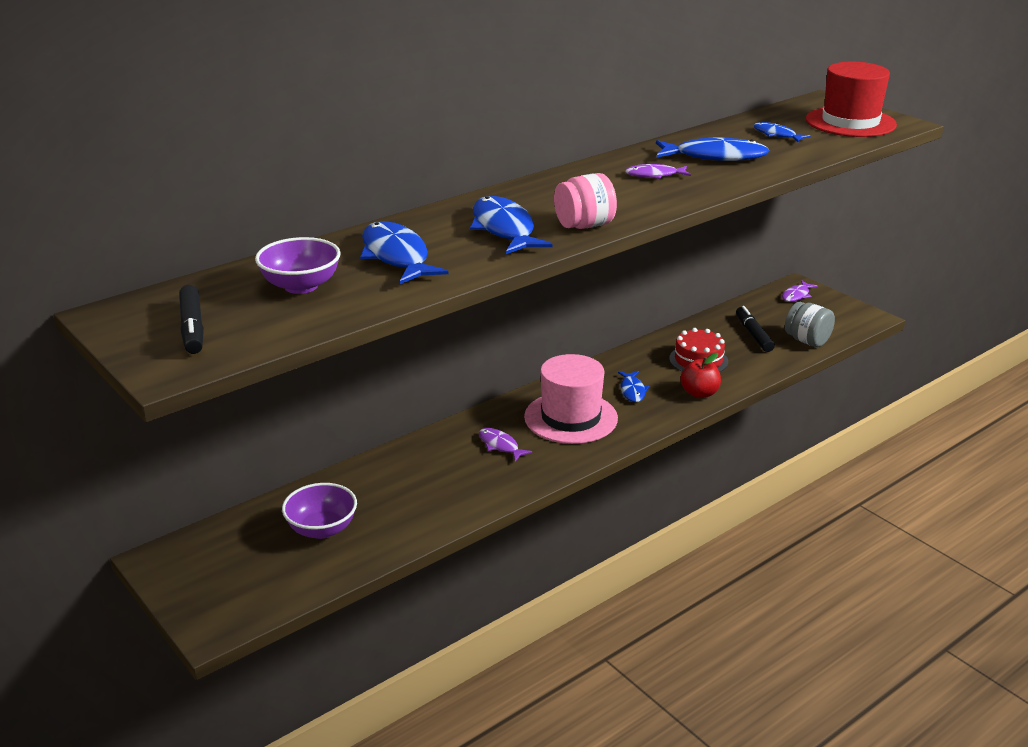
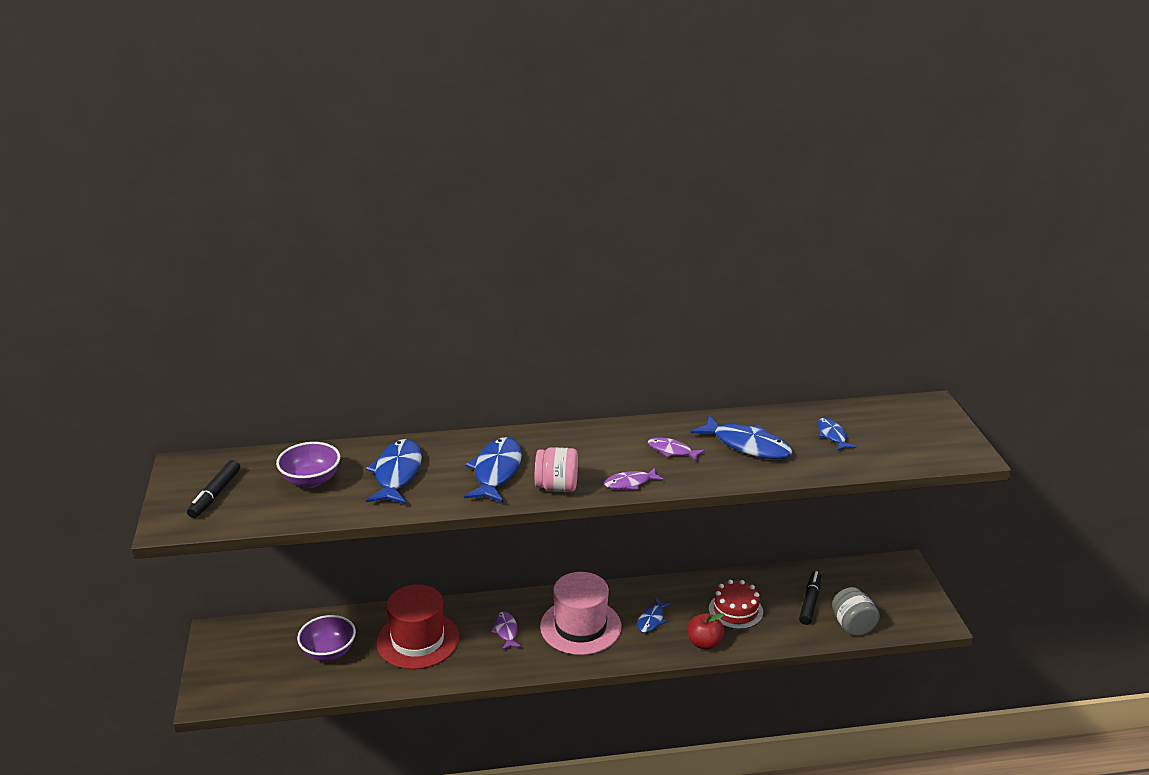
camera: 30 degrees right, 0 degrees up
(796, 295) = (892, 575): purple fish -> purple fish (630, 483)
(850, 122) = (921, 440): red hat -> red hat (418, 640)

